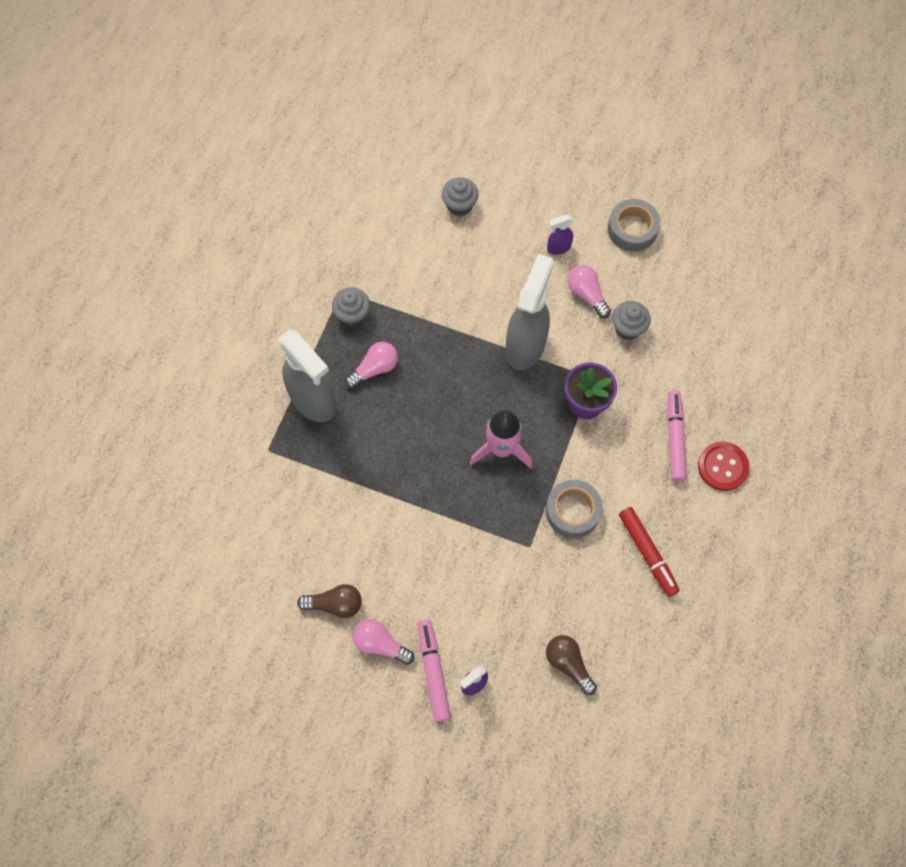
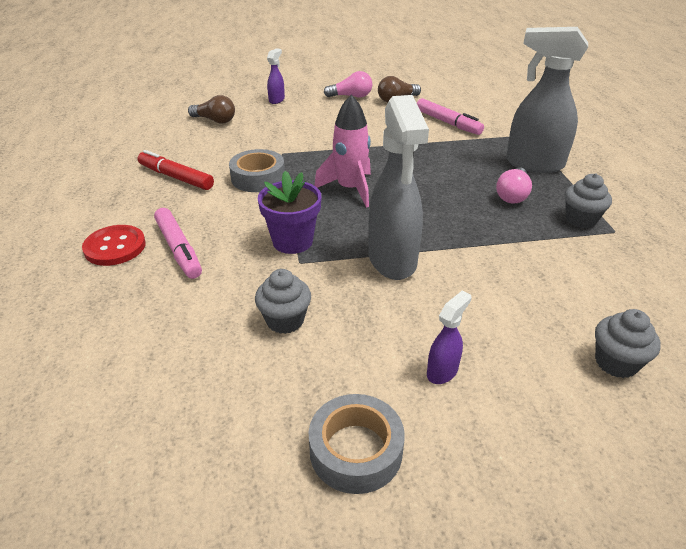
camera: 150 degrees right, 30 degrees down
(433, 671) = (307, 97): pink marker -> pink marker (447, 123)
(587, 294) = (362, 334): pink light bulb -> none

